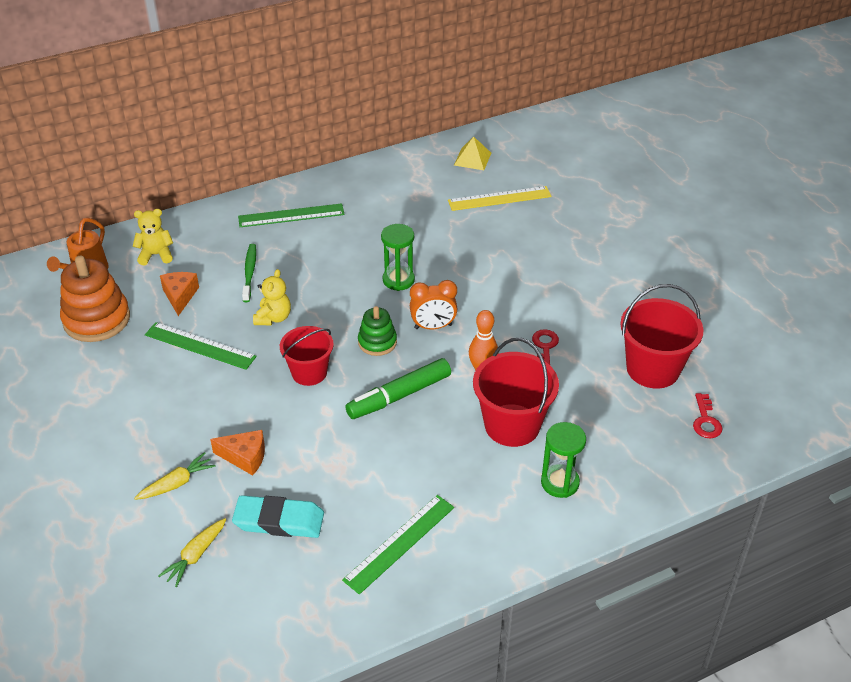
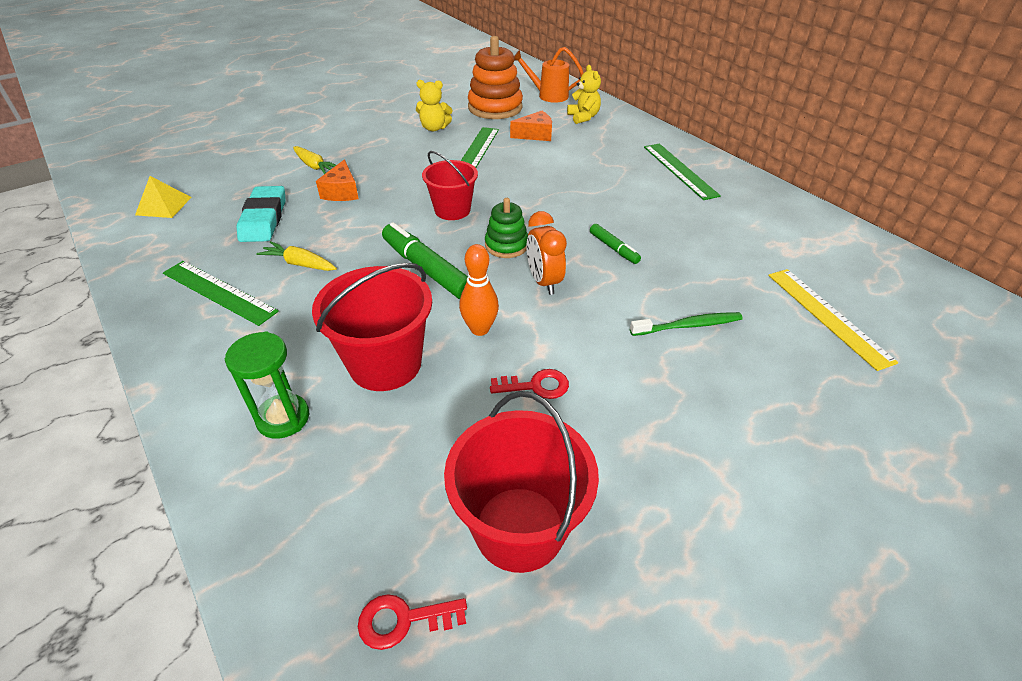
camera: 80 degrees right, 0 degrees up
(195, 556) = (235, 185): yellow carrot -> yellow carrot (299, 264)
(249, 273) = (581, 161): green toothbrush -> green toothbrush (688, 326)
(273, 318) = (523, 181): yellow teddy bear -> yellow teddy bear (434, 128)
(398, 280) = (613, 248): green hourglass -> green marker
(472, 159) = (894, 283): yellow pyramid -> yellow pyramid (163, 206)

